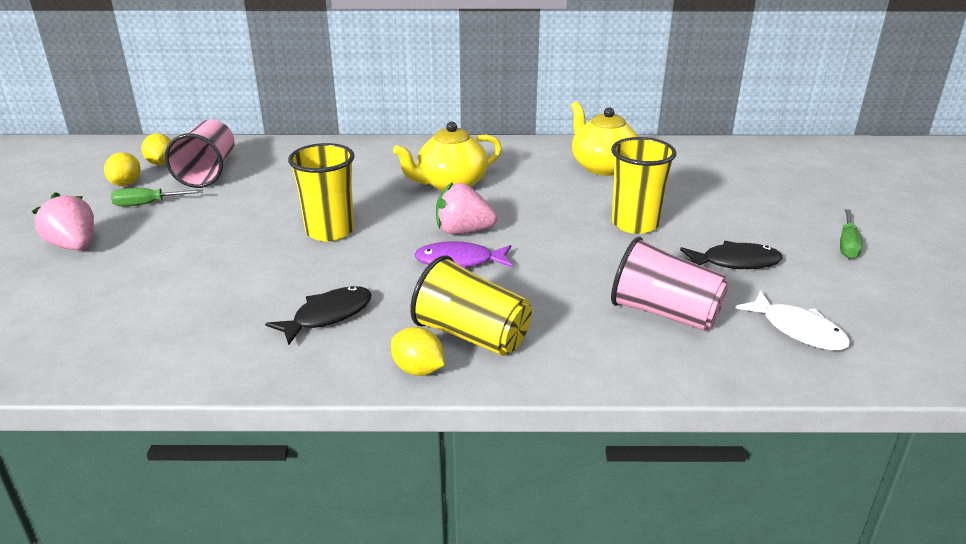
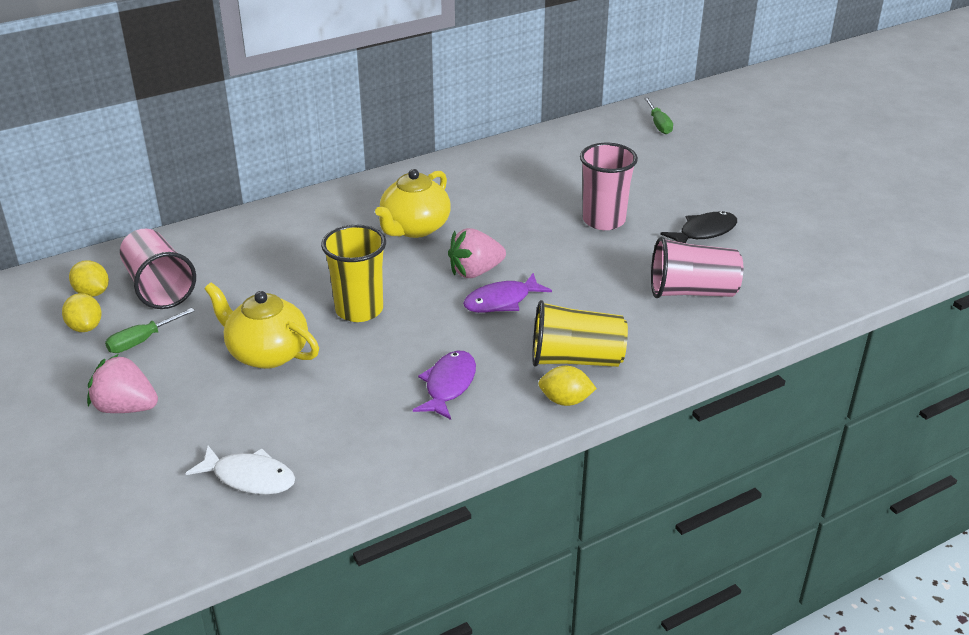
camera: 30 degrees left, 5 degrees up
(328, 316) = (448, 385): black fish -> purple fish
(602, 167) = (527, 170): yellow teapot -> yellow teapot (267, 353)
(635, 224) = (604, 220): yellow cup -> pink cup
(798, 330) = (786, 274): white fish -> white fish (250, 477)
(847, 245) = (766, 192): green screwdriver -> green screwdriver (659, 125)

